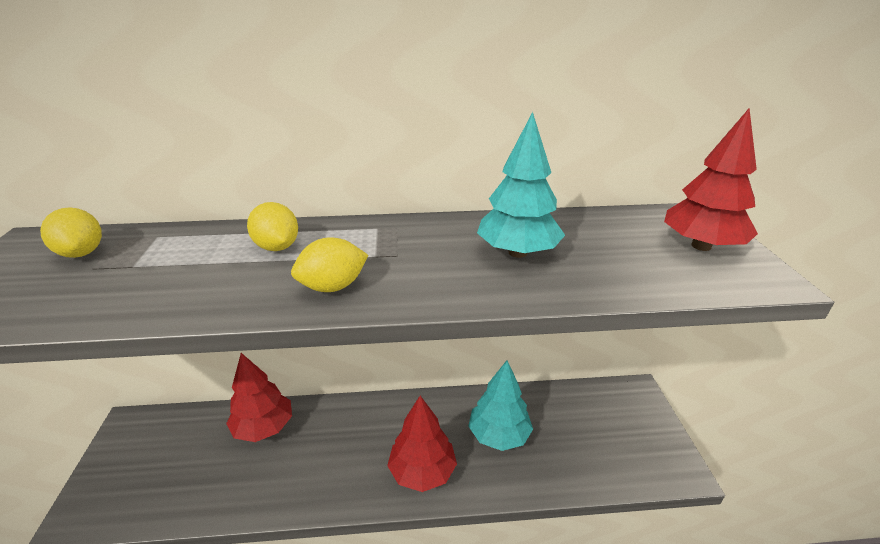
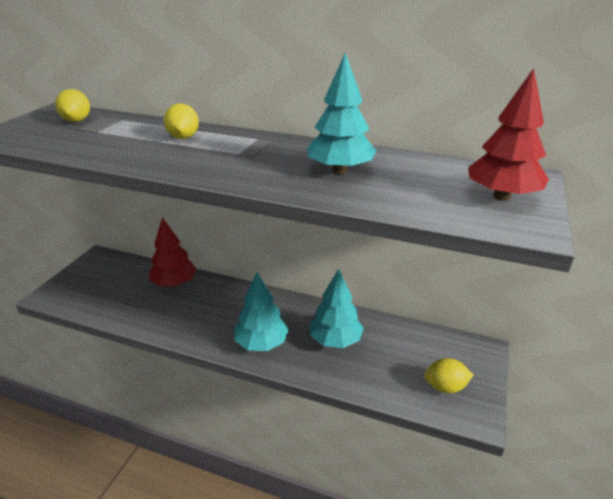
camera: 25 degrees right, 0 degrees up
(333, 287) = (195, 164): yellow lemon -> yellow lemon (445, 387)
(422, 471) = (261, 343): red tree -> turquoise tree

